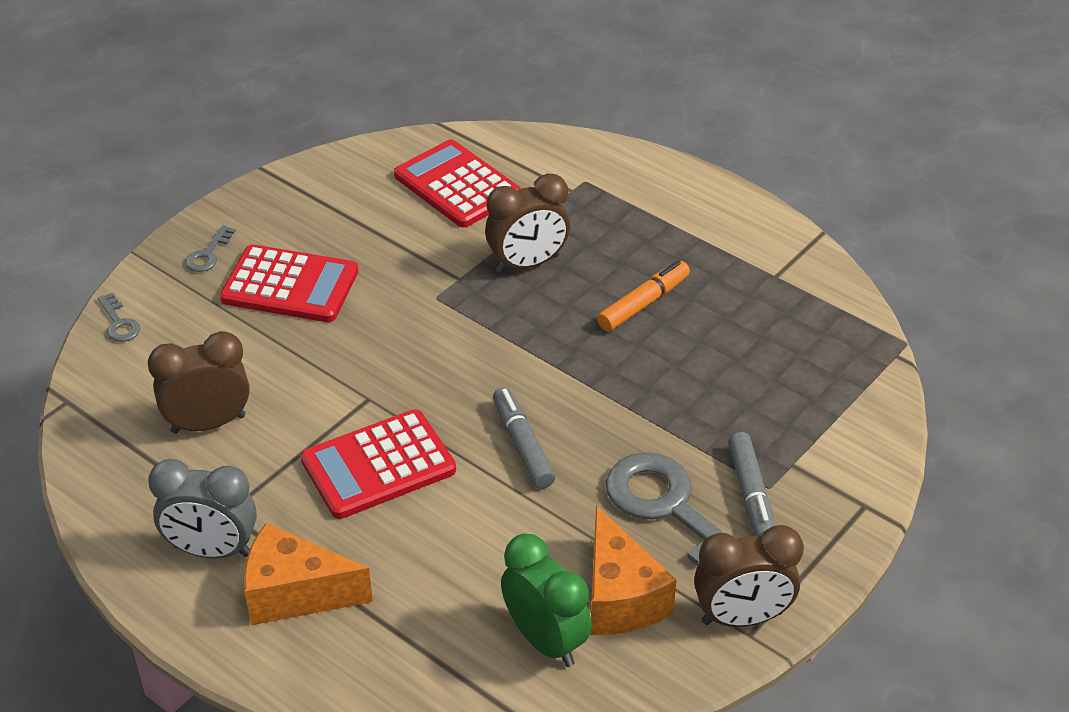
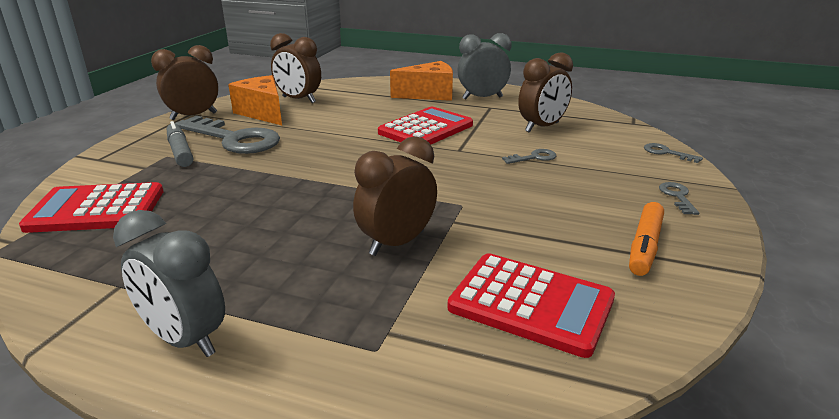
camera: 160 degrees right, 15 degrees down
(288, 356) = (534, 157): none -> grey key
(290, 285) = (585, 190): red calculator -> red calculator (96, 209)
(522, 445) = (341, 147): grey marker -> none
(545, 640) = (299, 100): green clock -> brown clock
(643, 303) = (269, 234): orange marker -> orange marker (644, 246)
(715, 217) = (185, 339): none -> grey clock

